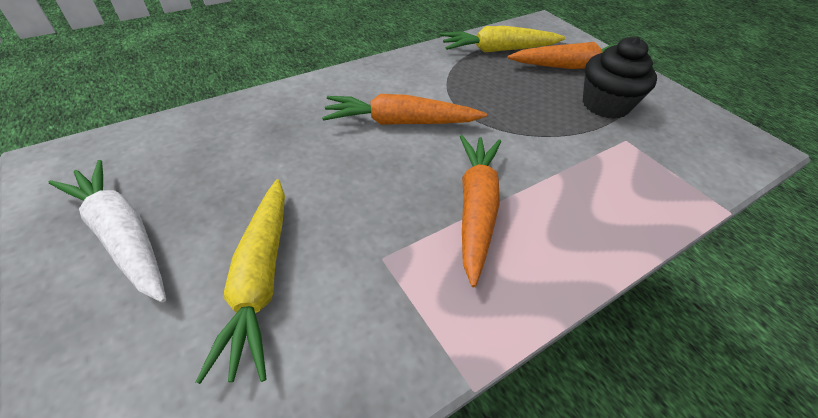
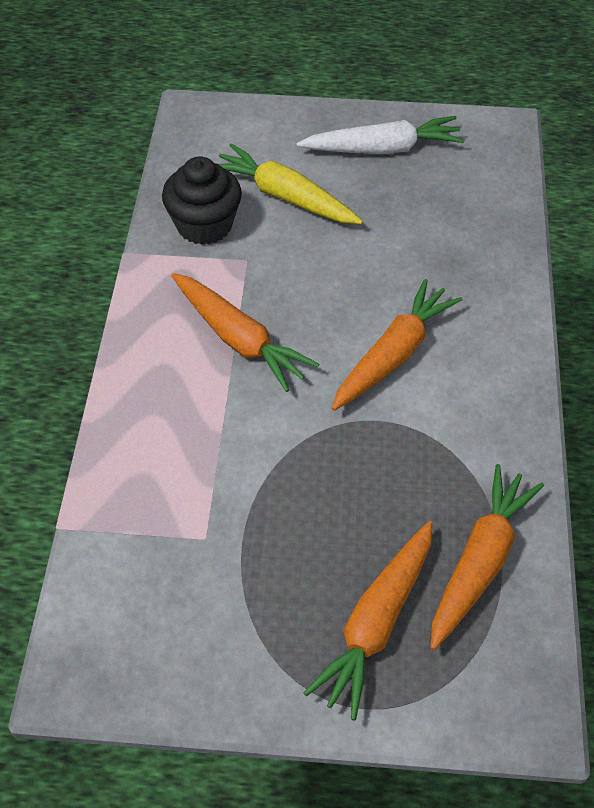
camera: 130 degrees right, 5 degrees up
(498, 50) = (480, 562): yellow carrot -> orange carrot
(605, 105) = (271, 579): black cupcake -> black cupcake (204, 225)

